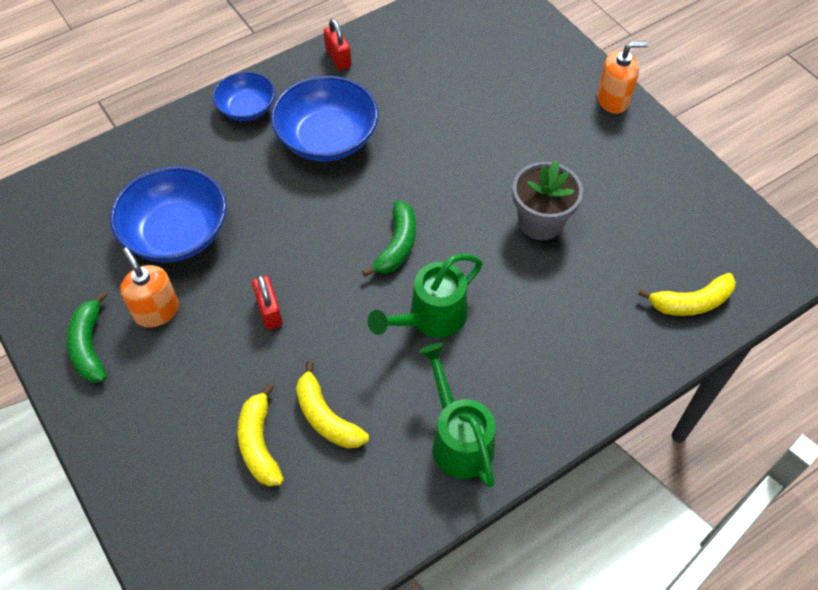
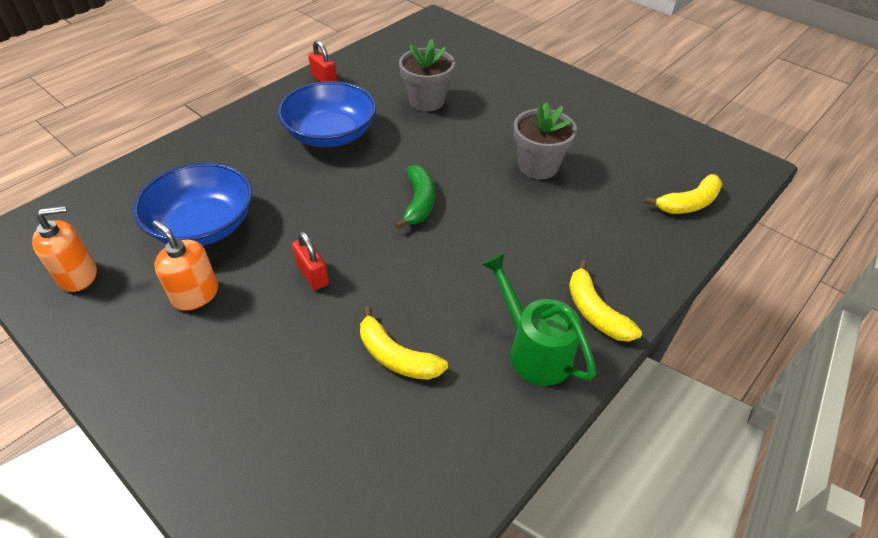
camera: 15 degrees left, 10 degrees down
(89, 346) = (127, 339): green banana -> none
(247, 108) = (251, 123): blue bowl -> none
(259, 443) = (333, 395): yellow banana -> yellow banana (595, 312)
(431, 318) = (470, 253): green watering can -> none
(445, 108) = (426, 101): none -> grey flower pot
(613, 100) = (560, 78): orange soap dispenser -> orange soap dispenser (78, 275)

